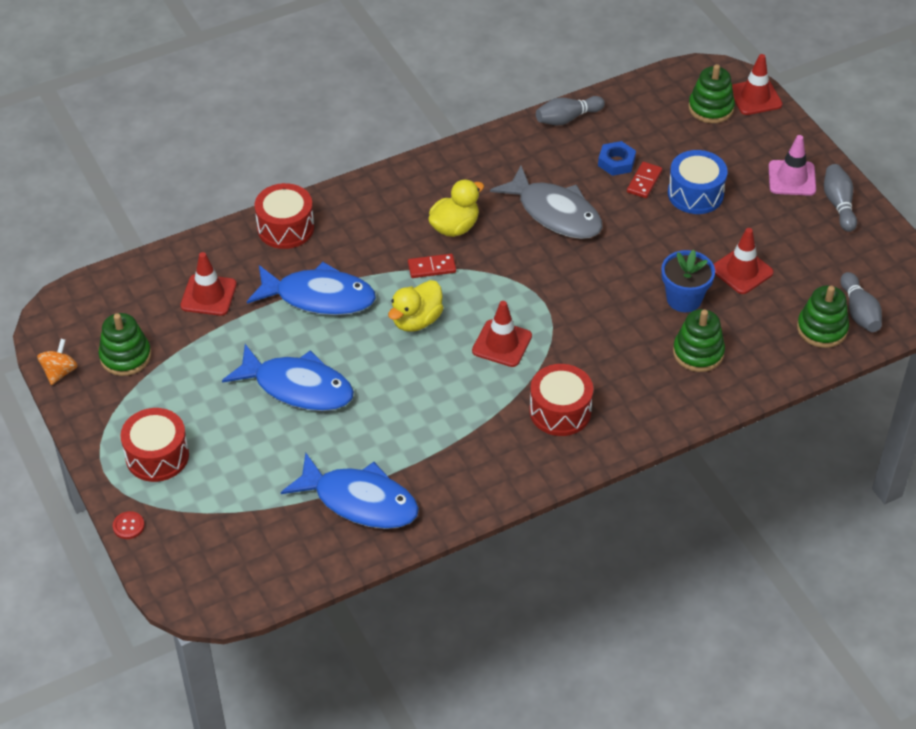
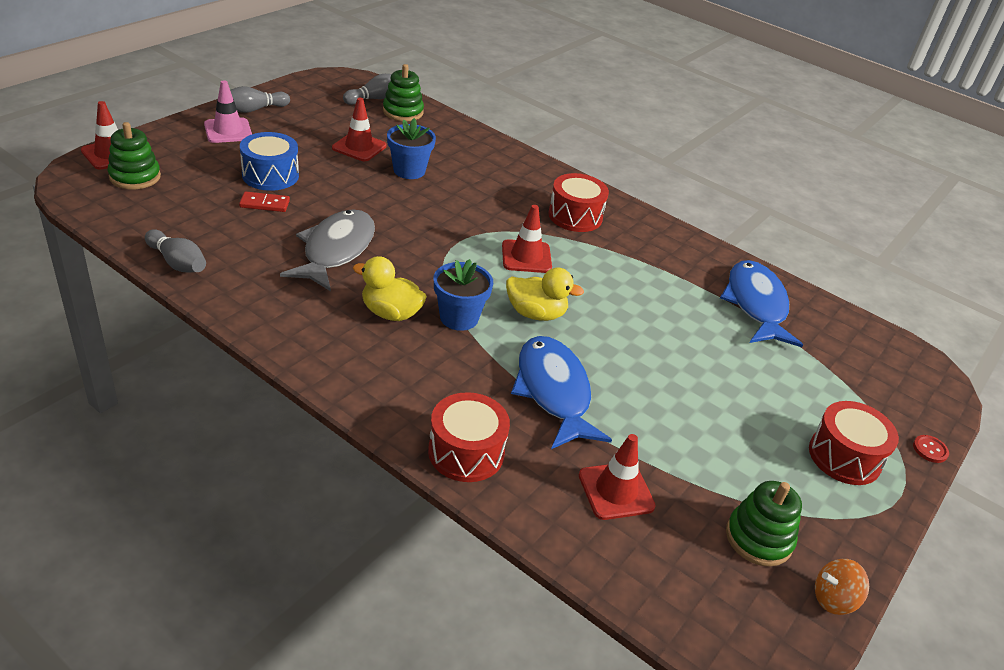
camera: 120 degrees left, 10 degrees down
(298, 387) = (678, 375): blue fish -> none
(432, 267) = (459, 318): red domino -> blue flower pot
(616, 162) = (241, 223): blue nut -> none
(698, 353) = (464, 160): green stacking toy -> none

